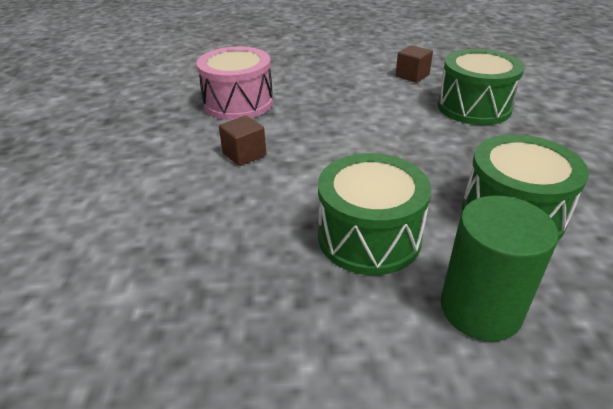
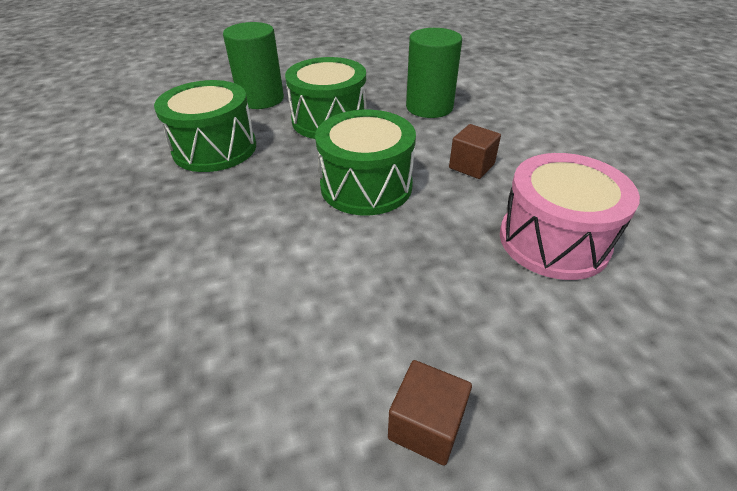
camera: 165 degrees right, 5 degrees up
(225, 237) = (429, 107): none -> green cylinder
(412, 75) = (284, 387): brown cube -> brown cube (426, 425)
(474, 107) = (189, 293): green drum -> green drum (366, 186)

